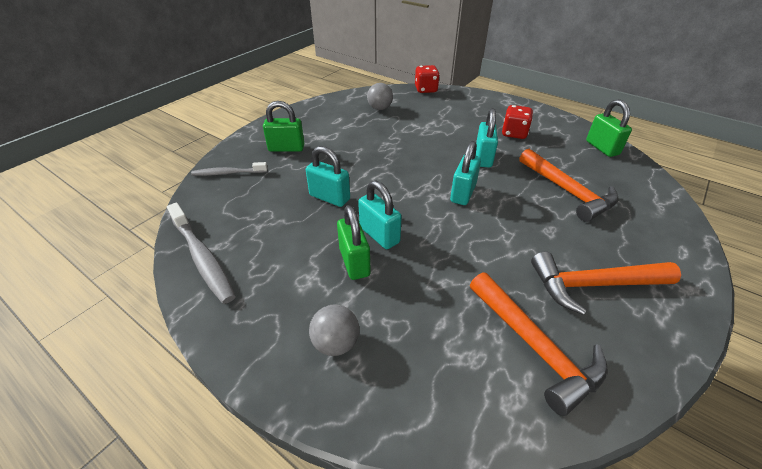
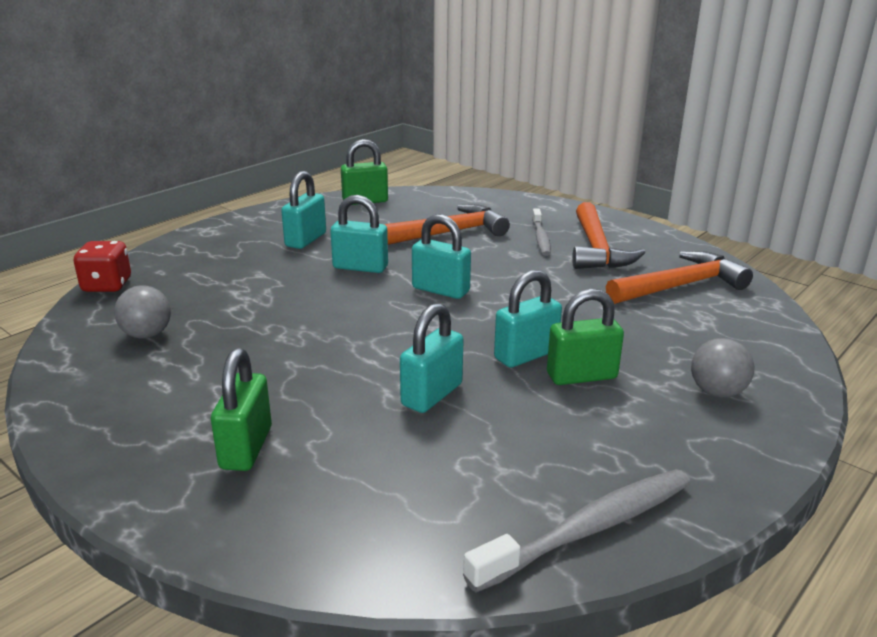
camera: 85 degrees left, 15 degrees down
(228, 173) = (316, 528): grey toothbrush -> grey toothbrush (541, 238)
(514, 133) = (306, 240): red dice -> turquoise padlock

